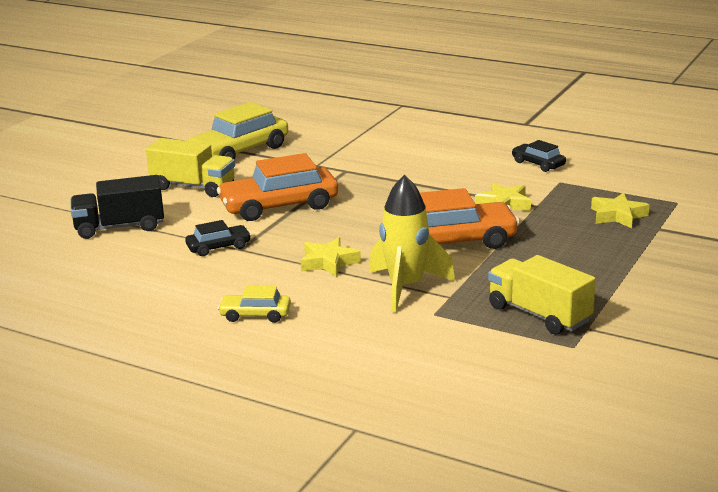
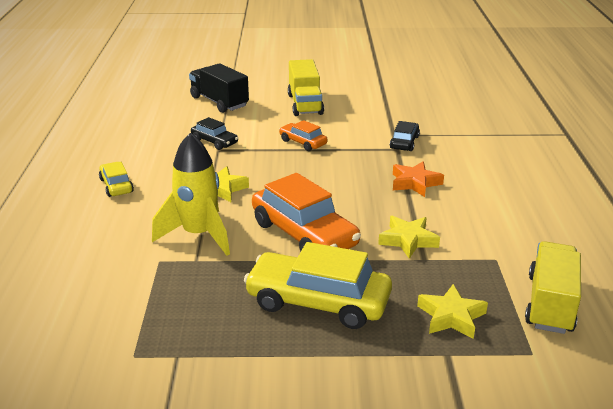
camera: 60 degrees right, 5 degrees up
(239, 151) = (383, 101): yellow car -> yellow car (318, 302)
(279, 206) = (303, 142): orange car -> orange car, size x0.51
(416, 179) = (415, 183): none -> orange star
(538, 164) = (524, 236): black car -> black car (404, 142)
(539, 314) = (188, 318): yellow truck -> yellow truck (550, 304)

